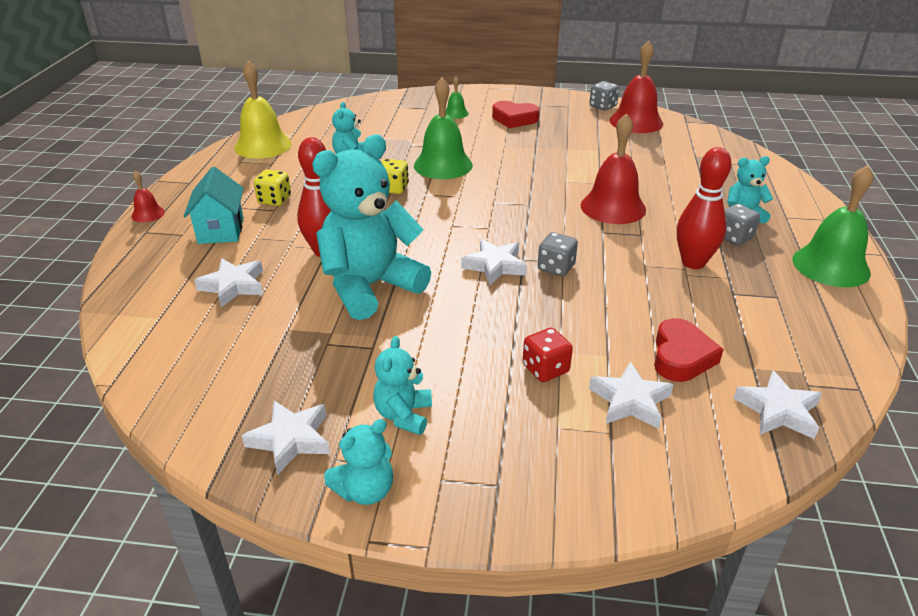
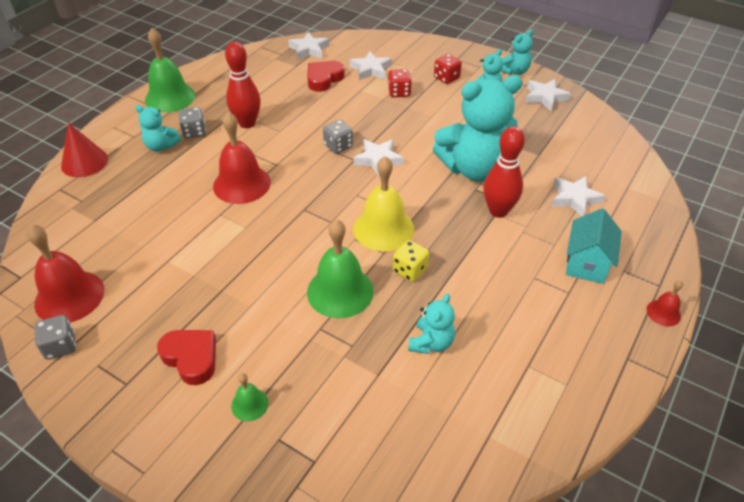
camera: 155 degrees left, 10 degrees up
(263, 145) = (535, 414): yellow bell -> yellow bell (383, 228)
(274, 200) = (532, 292): yellow dice -> none
(365, 490) = (514, 71): turquoise teddy bear -> turquoise teddy bear turned 150 degrees clockwise
(488, 426) = (446, 78): none -> red dice
(785, 185) = (84, 162): none -> red cone

